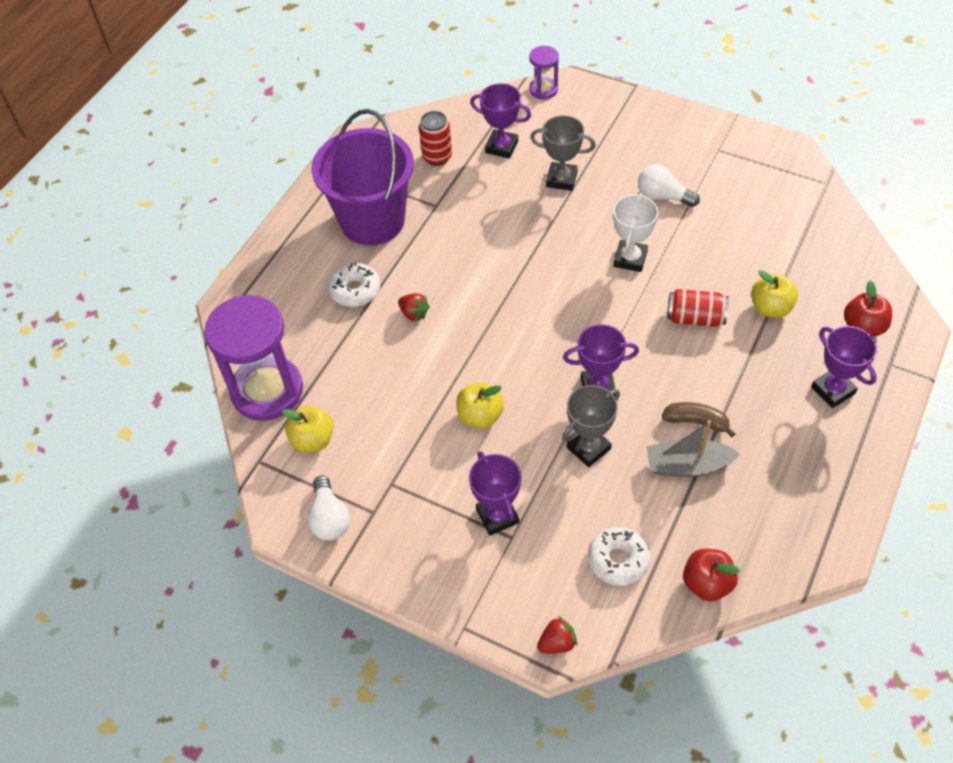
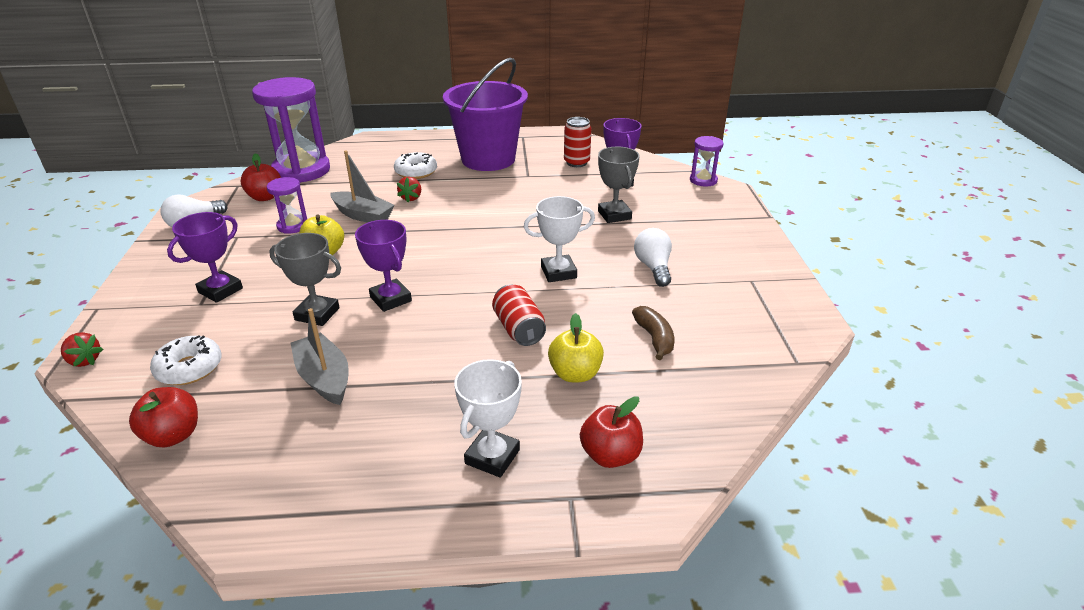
camera: 55 degrees right, 20 degrees down
(313, 440) = (265, 197): yellow apple -> red apple
(403, 429) = (293, 226): none -> purple hourglass
(423, 364) = (363, 215): none -> grey boat
(696, 422) = (384, 367): brown banana -> brown banana (654, 338)
(833, 390) = (492, 456): purple trophy -> white trophy

